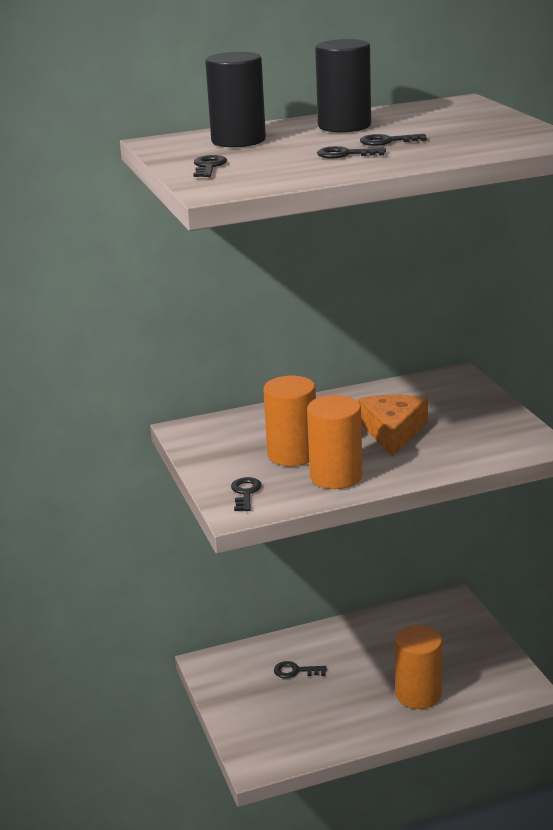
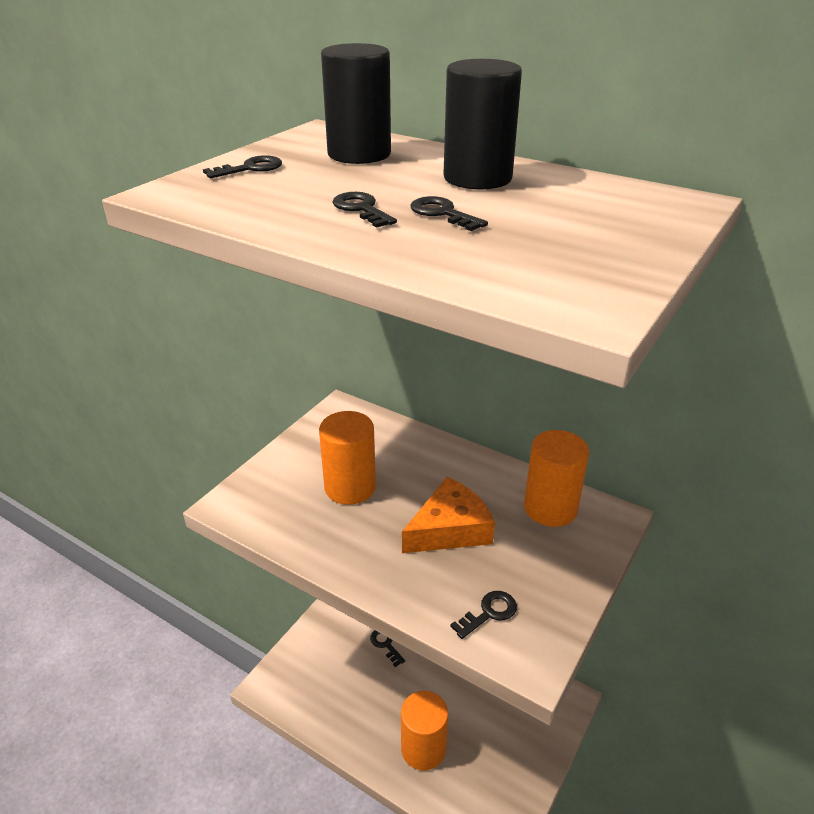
camera: 50 degrees right, 10 degrees up
(245, 493) = (262, 494): black key -> black key (489, 613)
(336, 477) = (332, 534): orange cylinder -> orange cylinder (550, 508)

